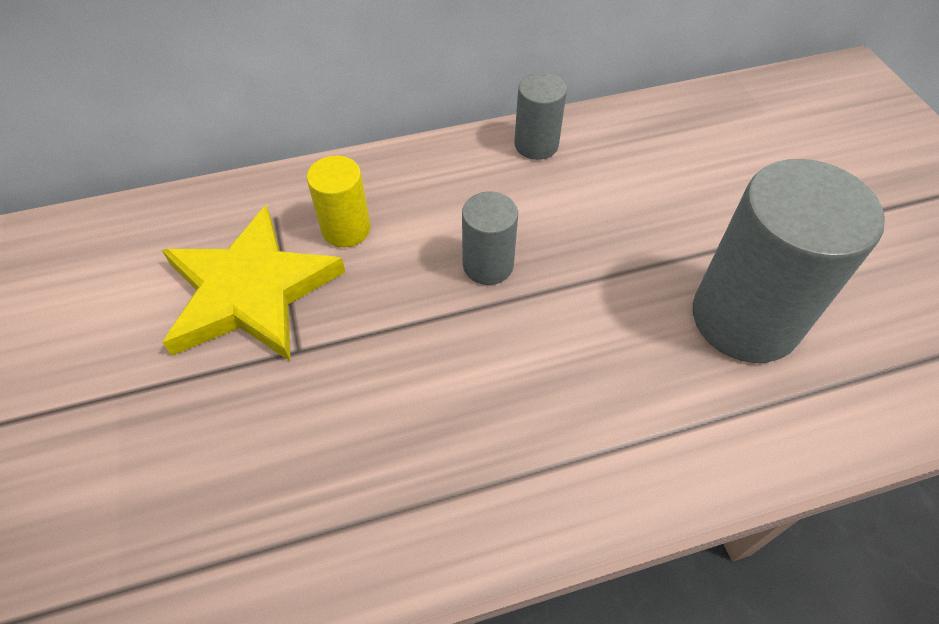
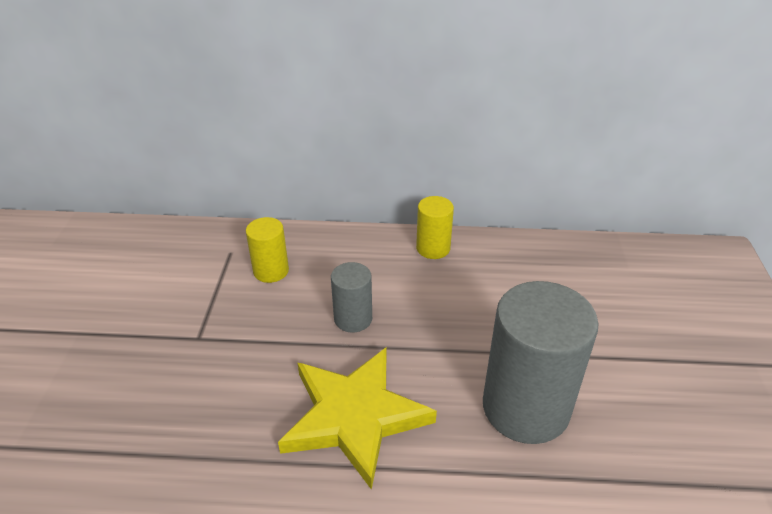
camera: 20 degrees right, 15 degrees down
(250, 291) = (189, 293): yellow star -> yellow star (354, 416)
(536, 145) = (433, 248): grey cylinder -> yellow cylinder

